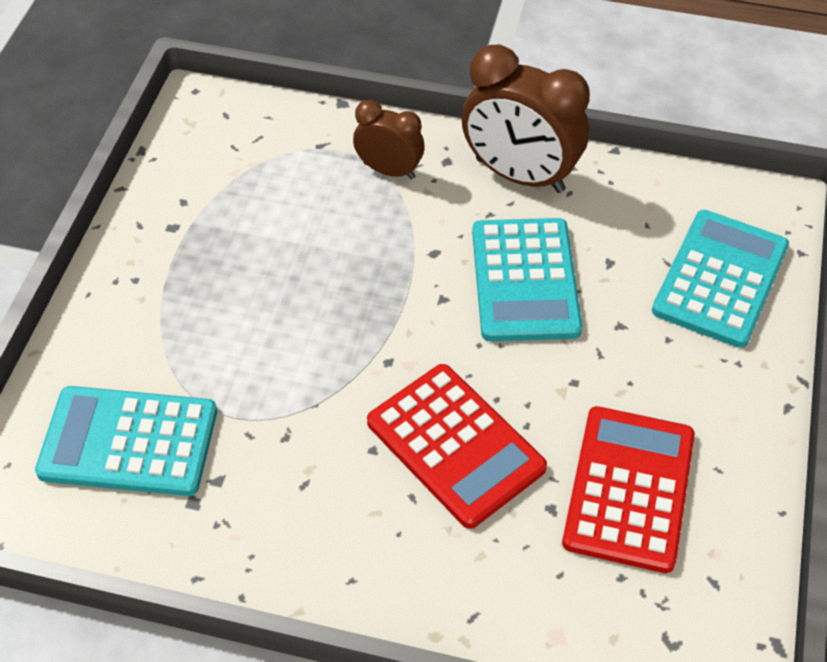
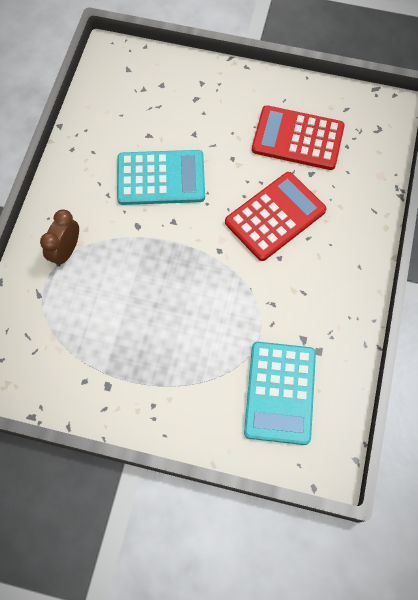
camera: 90 degrees left, 15 degrees up
(519, 175) = (77, 177): brown clock -> none
(720, 279) = (162, 84): turquoise calculator -> none

